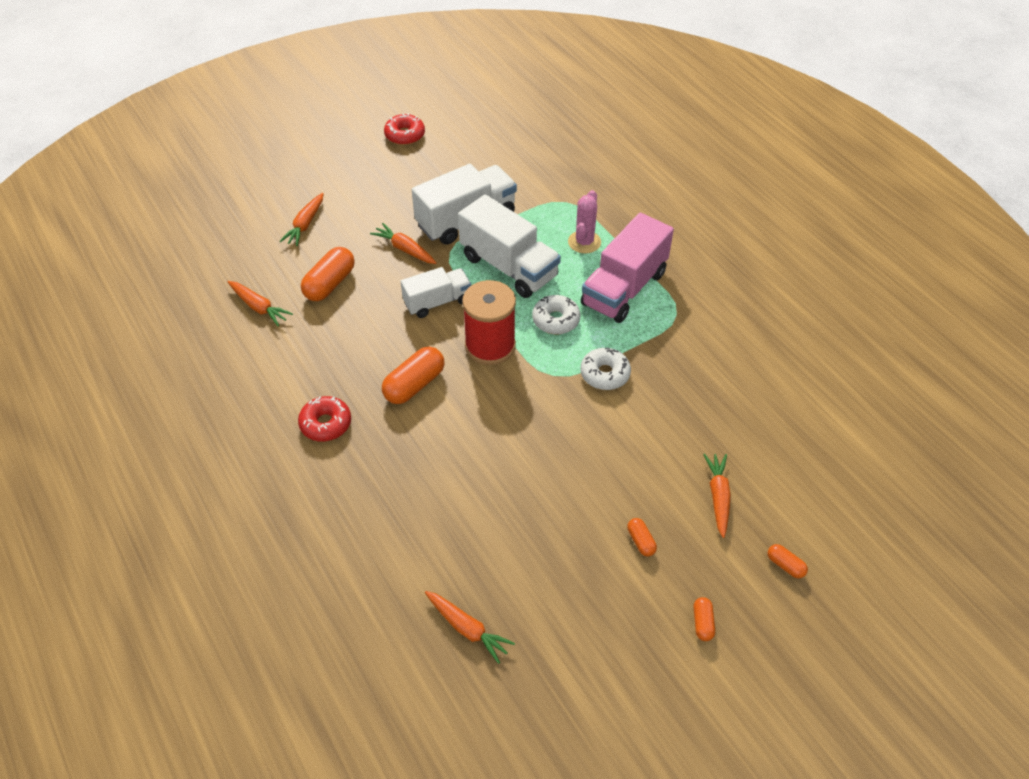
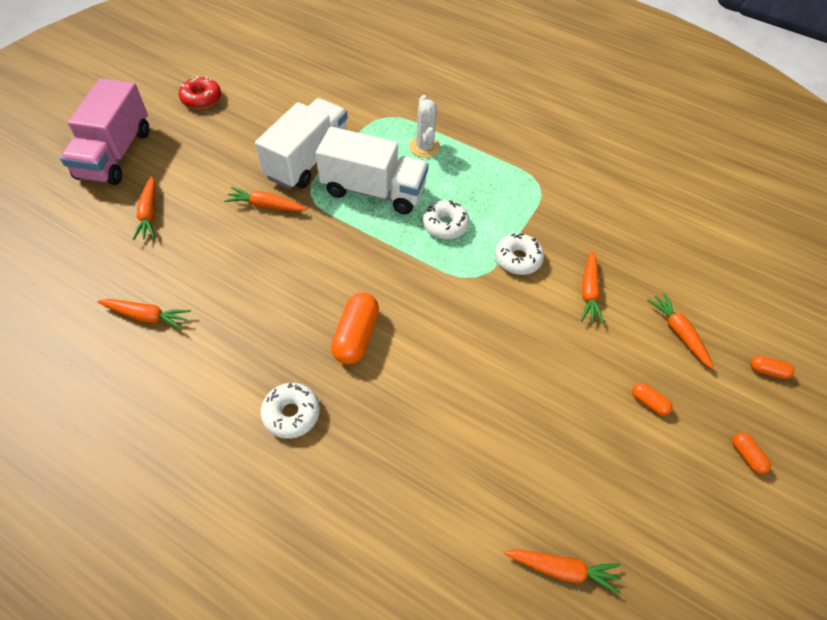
camera: 30 degrees left, 5 degrees up
(326, 424) = (291, 414): red donut -> white donut
(329, 284) = (210, 265): orange capsule -> none
(437, 302) = (328, 246): white truck -> none
(490, 346) = (403, 270): red spool -> none
(584, 242) = (424, 147): pink cactus -> white cactus
(624, 288) = (483, 177): pink truck -> pink truck (115, 154)
(654, 428) = (589, 292): none -> orange carrot

